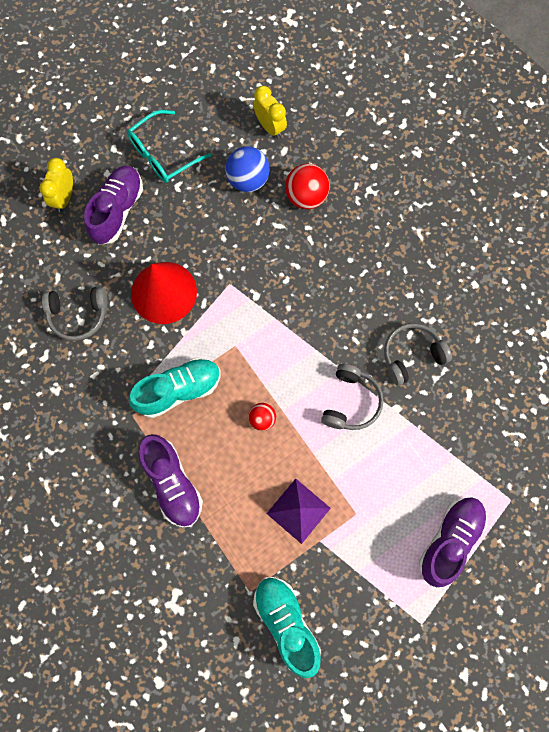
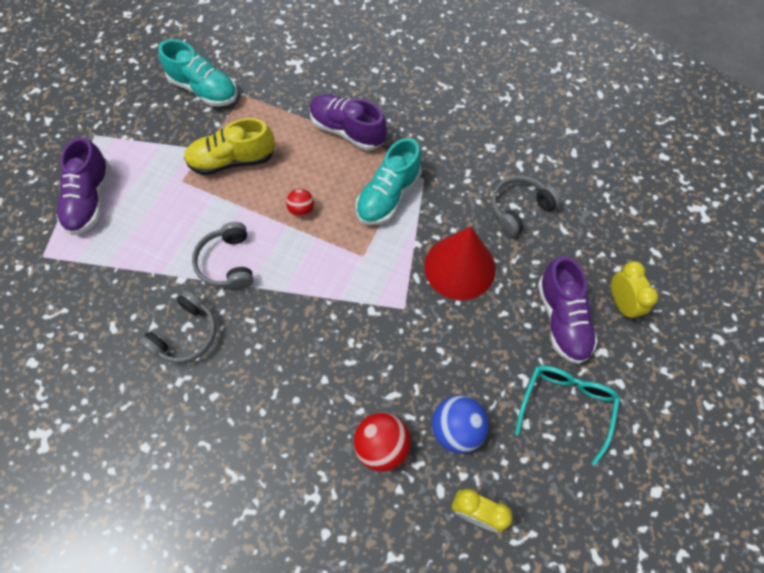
camera: 150 degrees right, 10 degrees down
(298, 510) = (232, 160): purple pyramid -> yellow shoe

